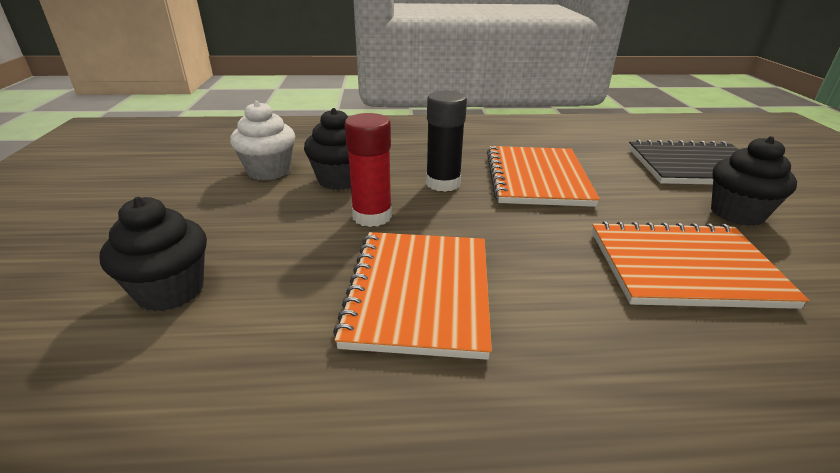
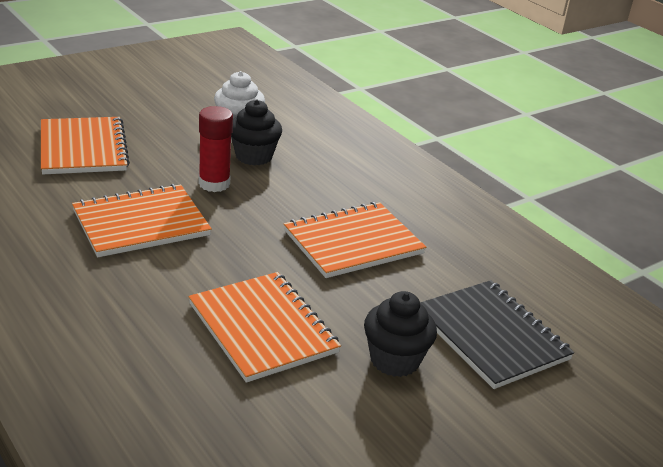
camera: 55 degrees right, 0 degrees up
(170, 290) = (83, 148): black cupcake -> orange notebook
(443, 183) = (294, 200): black glue stick -> none

